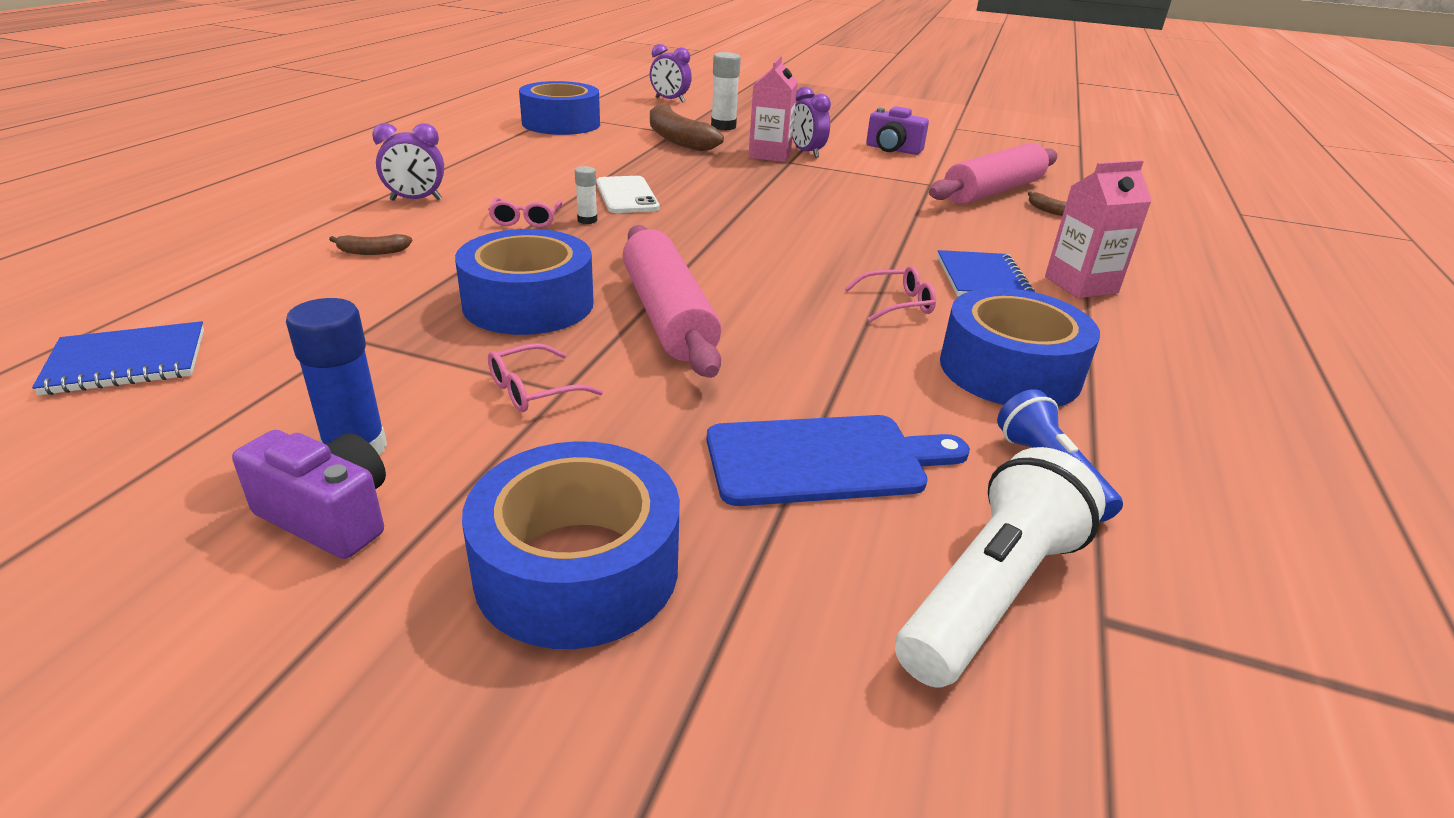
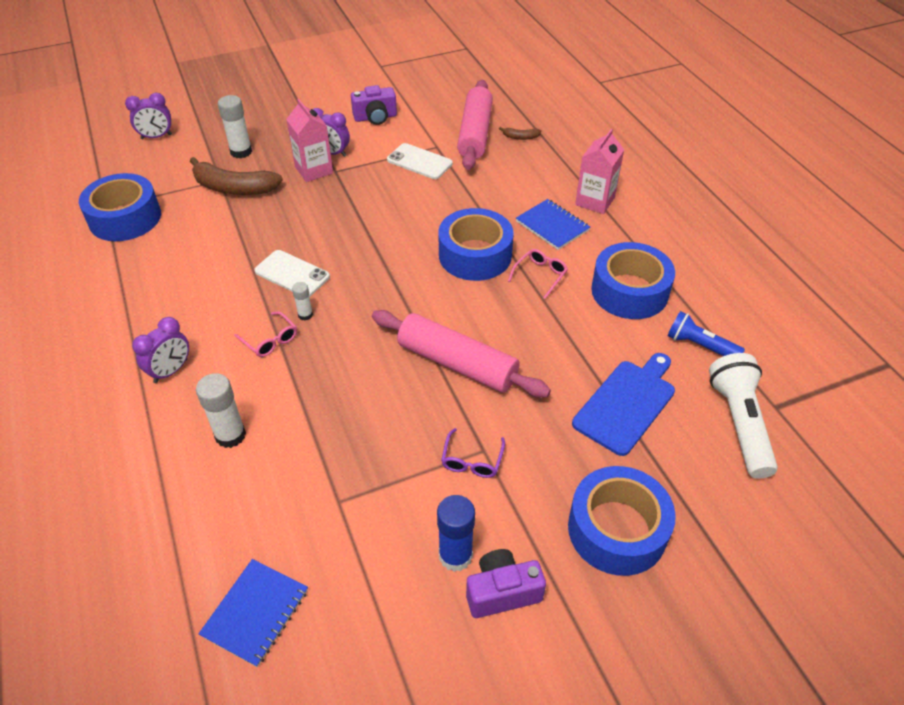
camera: 40 degrees left, 15 degrees up
(372, 252) = (230, 435): brown banana -> white glue stick
(528, 303) = (381, 407): blue tape -> blue tape (475, 255)
(532, 390) = (472, 461): pink glasses -> purple glasses
(891, 185) = (419, 162): none -> white phone

